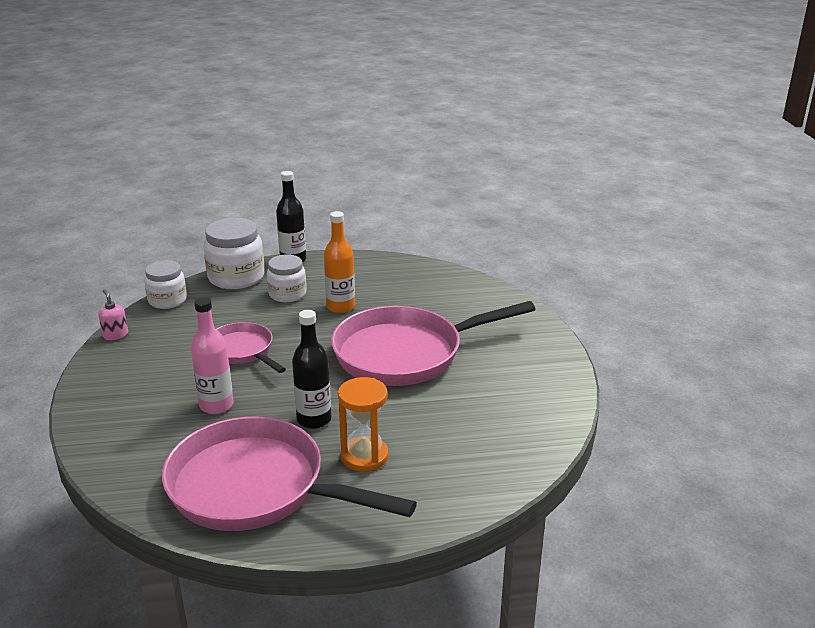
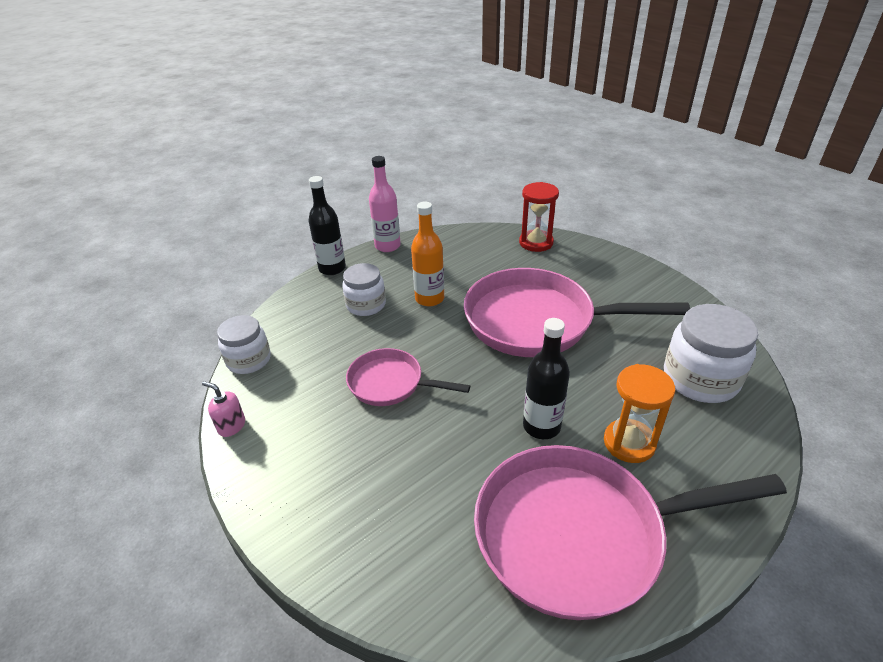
camera: 30 degrees left, 10 degrees up
(216, 405) = (433, 458): pink bottle -> pink bottle (387, 246)
(236, 277) = (295, 307): white jar -> white jar (700, 379)
(405, 353) = (537, 321): pink pan -> pink pan turned 60 degrees clockwise
(487, 296) = (536, 243): none -> red hourglass

